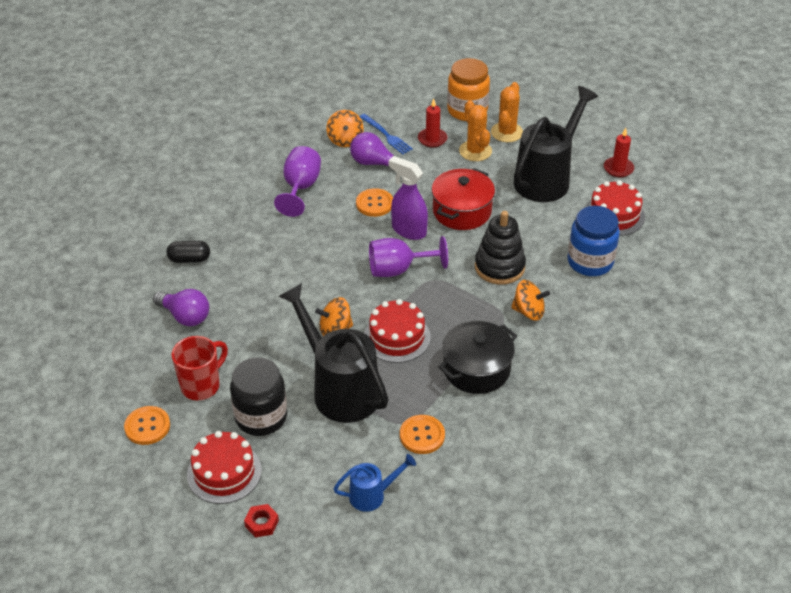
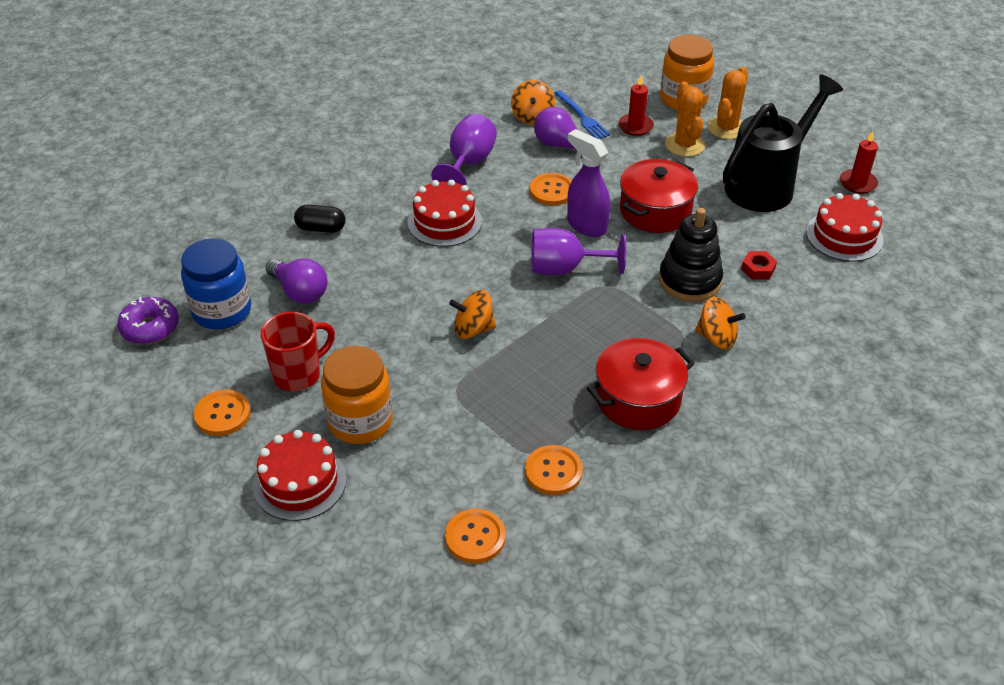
camera: 10 degrees right, 0 degrees up
(67, 363) = (150, 328): none -> purple donut
(261, 417) = (360, 421): black jar -> orange jar
(262, 523) = (330, 552): red nut -> red nut (758, 269)
(340, 389) = (464, 401): black watering can -> none
(372, 495) = (475, 537): blue watering can -> orange button
(397, 337) = (546, 348): red cake -> red cake (444, 222)
(476, 369) = (638, 399): black pot -> red pot
(590, 262) = (804, 288): blue jar -> blue jar (222, 311)

